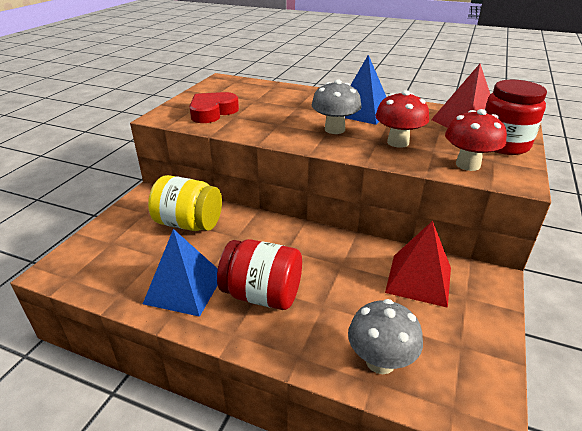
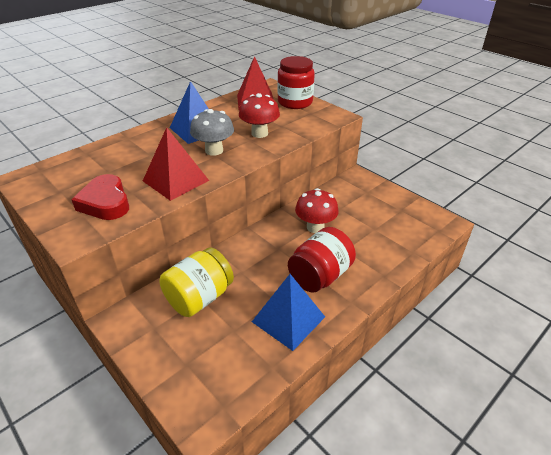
camera: 65 degrees left, 5 degrees up
(380, 361) = (400, 243): grey mushroom -> none
(418, 279) = (343, 202): red pyramid -> red pyramid (175, 180)
(468, 165) = (309, 122): red mushroom -> red mushroom (315, 227)

